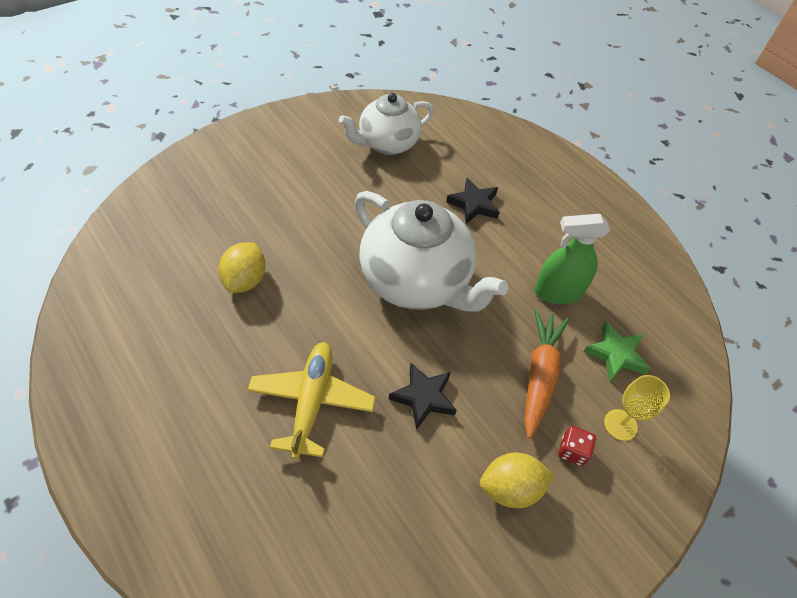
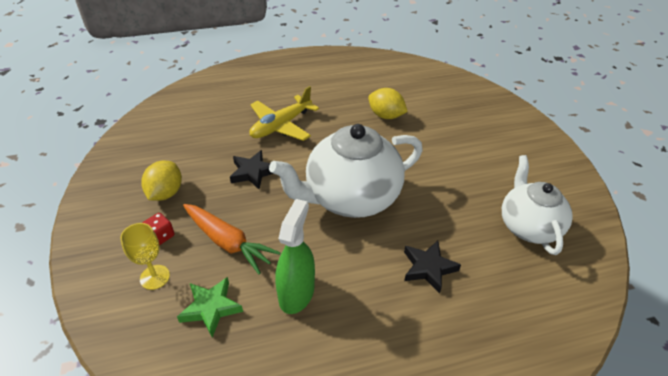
camera: 115 degrees right, 10 degrees down
(312, 402) = (281, 125): yellow plane -> yellow plane turned 105 degrees clockwise

